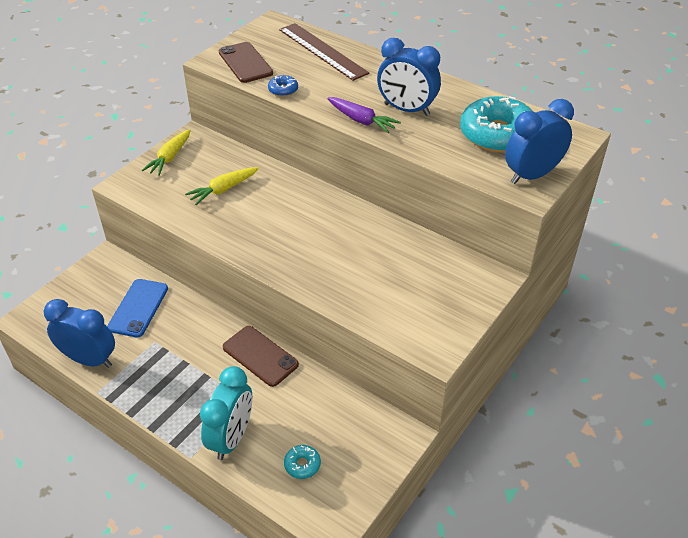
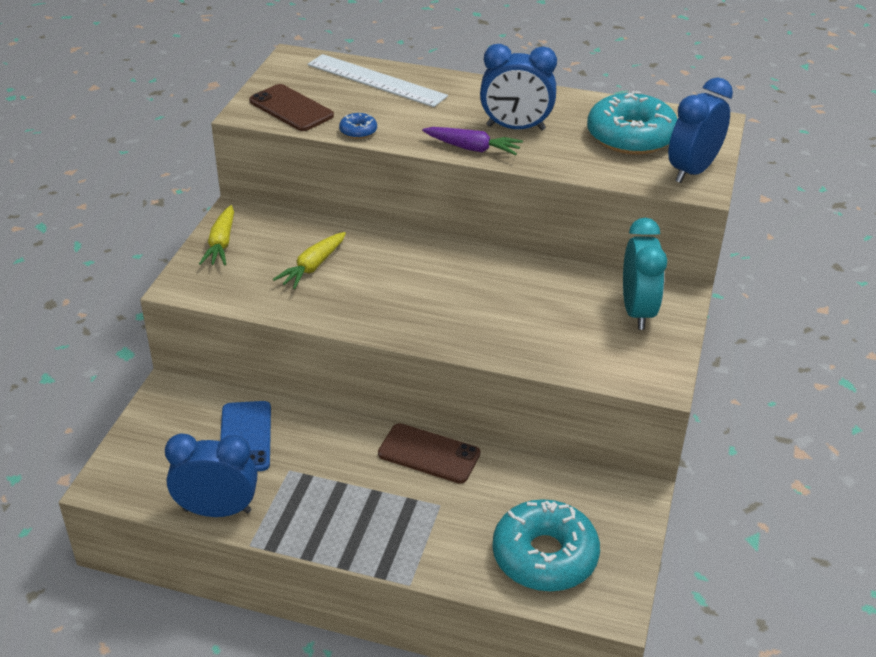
camera: 20 degrees left, 5 degrees down
(231, 438) = (446, 550): turquoise clock -> turquoise clock (637, 311)
(302, 465) = (544, 556): turquoise donut -> turquoise donut, size x2.37
(322, 51) = (376, 80): brown ruler -> white ruler

